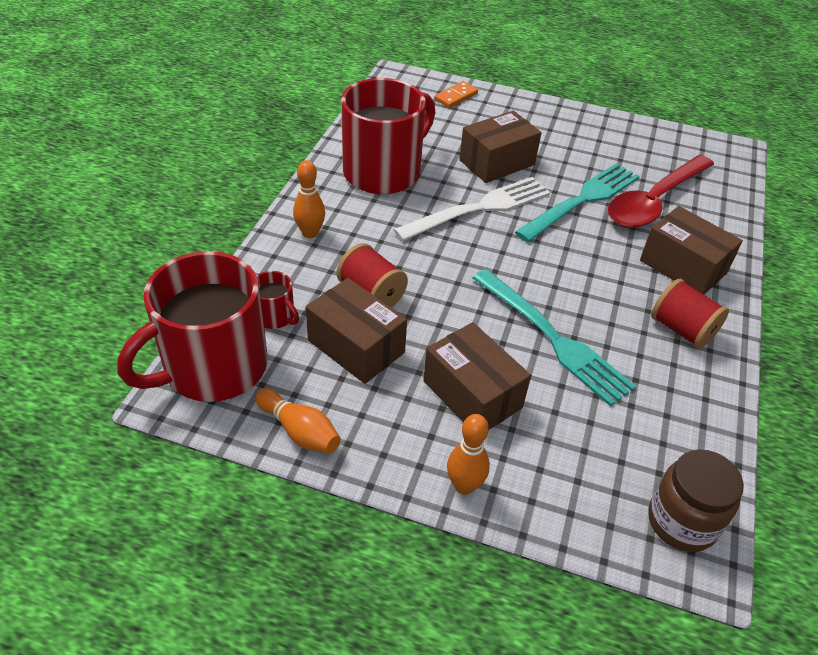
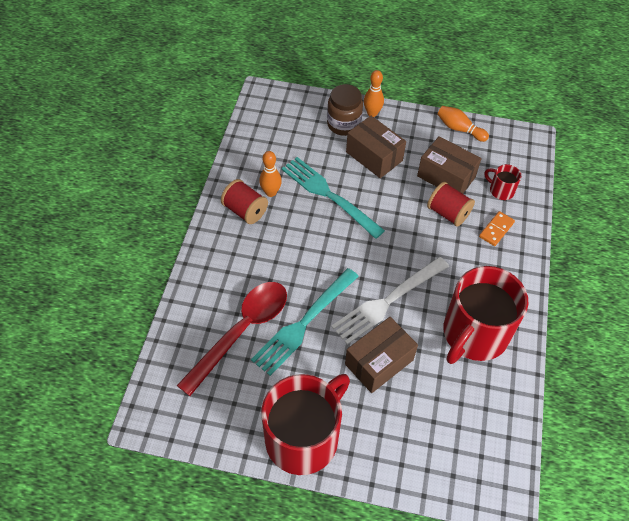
camera: 175 degrees right, 10 degrees up
(213, 367) = (520, 156): red mug -> red mug (304, 437)
(310, 233) = (507, 258): orange bowling pin -> orange bowling pin (271, 192)
(456, 96) = (433, 467): orange domino -> orange domino (496, 229)
(681, 522) = (268, 108): brown jar -> brown jar (343, 124)
(683, 267) = (233, 263): brown box -> none

